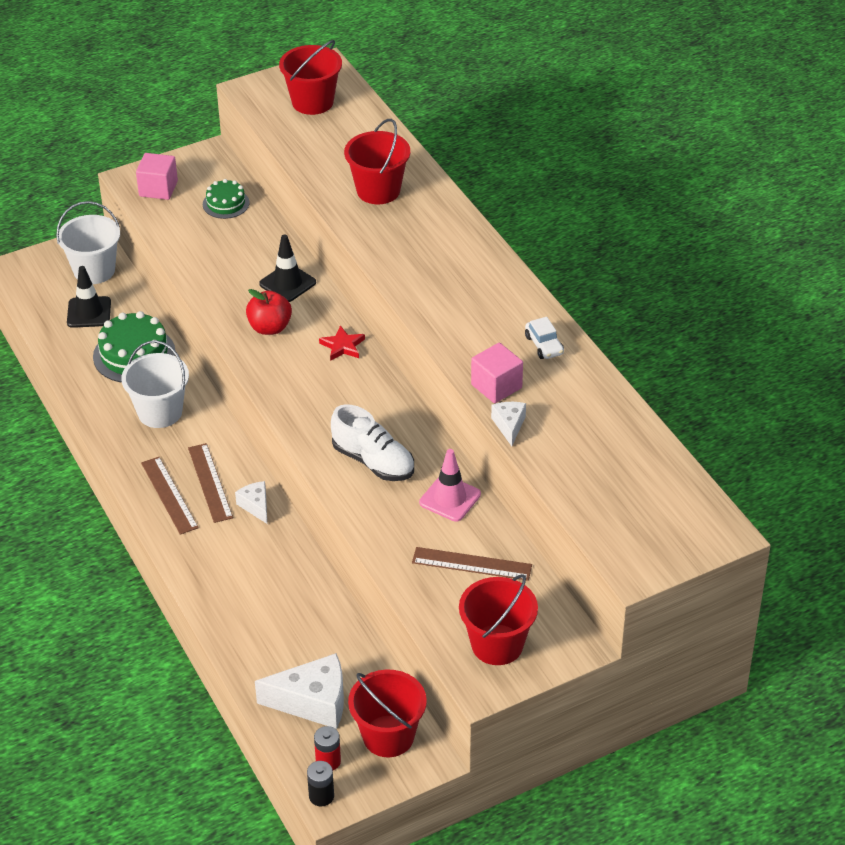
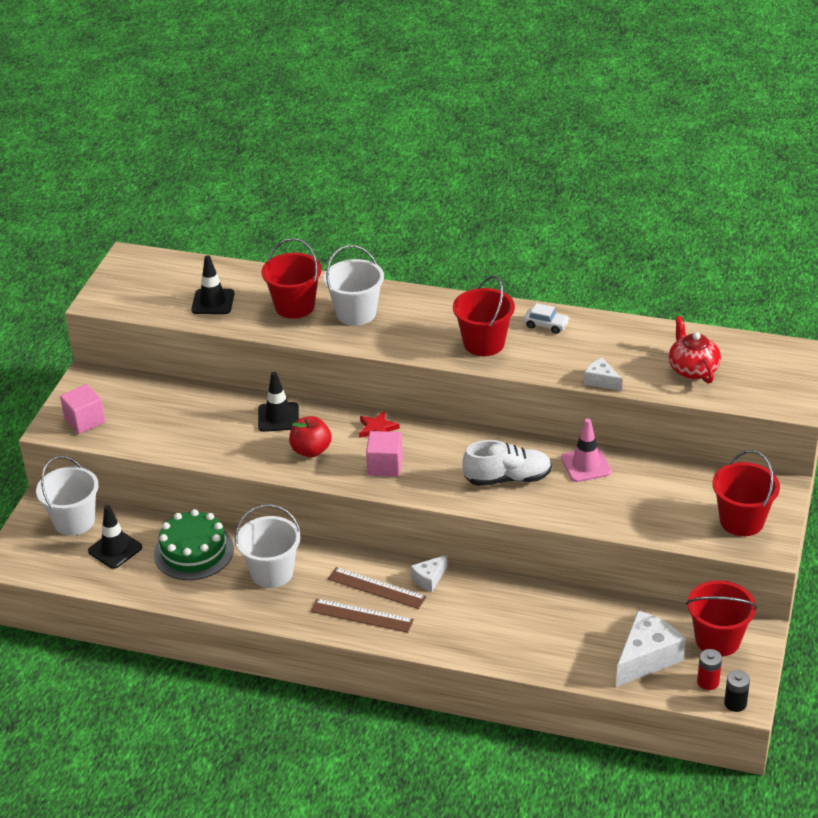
camera: 45 degrees left, 5 degrees down
(226, 203) = (152, 398): green cake -> none
(255, 506) = (429, 579): white cheese -> white cheese turned 60 degrees counterclockwise
(312, 102) = (157, 282): red bucket -> red bucket (484, 343)
(326, 145) = (213, 302): none -> black traffic cone
(414, 228) = (356, 313): none -> white bucket
(472, 564) = (657, 490): brown ruler -> none
(496, 386) = (557, 365): pink cube -> pink cube (385, 466)
(601, 473) = (692, 369): none -> red teapot

